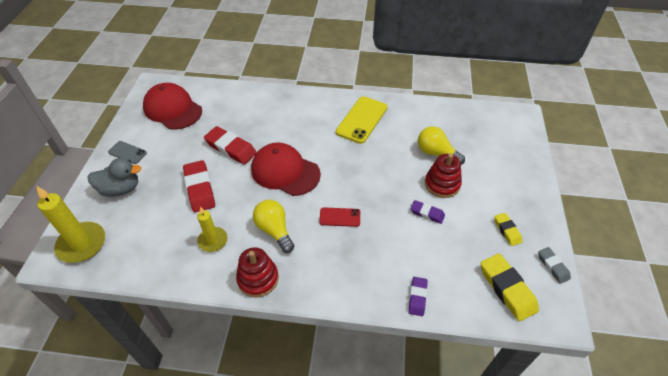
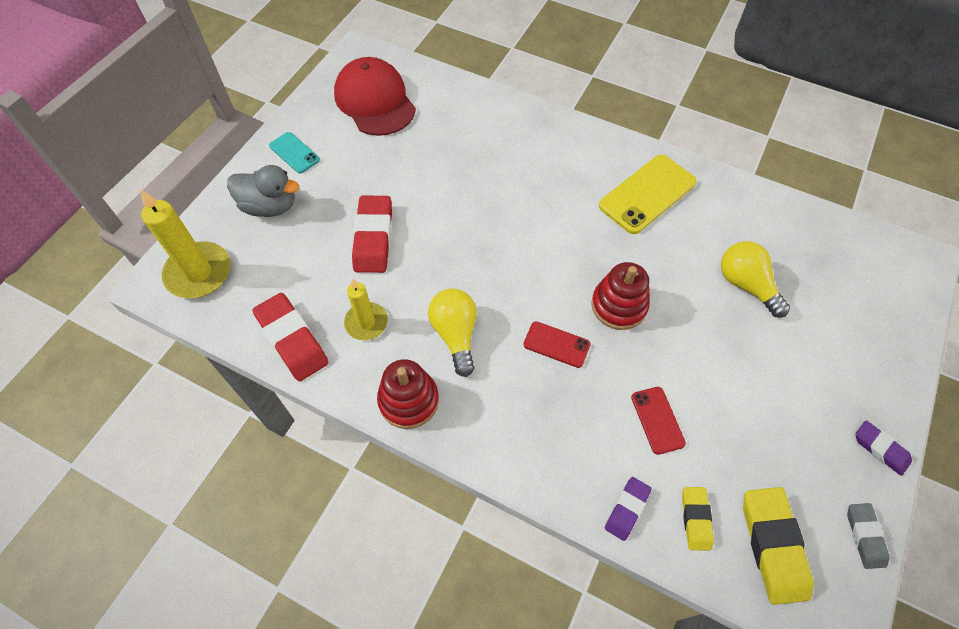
camera: 20 degrees right, 10 degrees up
(127, 152) = (294, 153): grey phone -> turquoise phone
(231, 148) = (436, 186): red eraser -> red eraser (292, 340)
(285, 171) = (501, 247): red cap -> none
(415, 241) = (657, 420): none -> red phone
(427, 213) = (692, 381): purple eraser -> purple eraser (880, 449)
(442, 184) = (735, 340): red stacking toy -> red stacking toy (619, 305)
(507, 230) = (812, 451): yellow eraser -> yellow eraser (695, 519)

